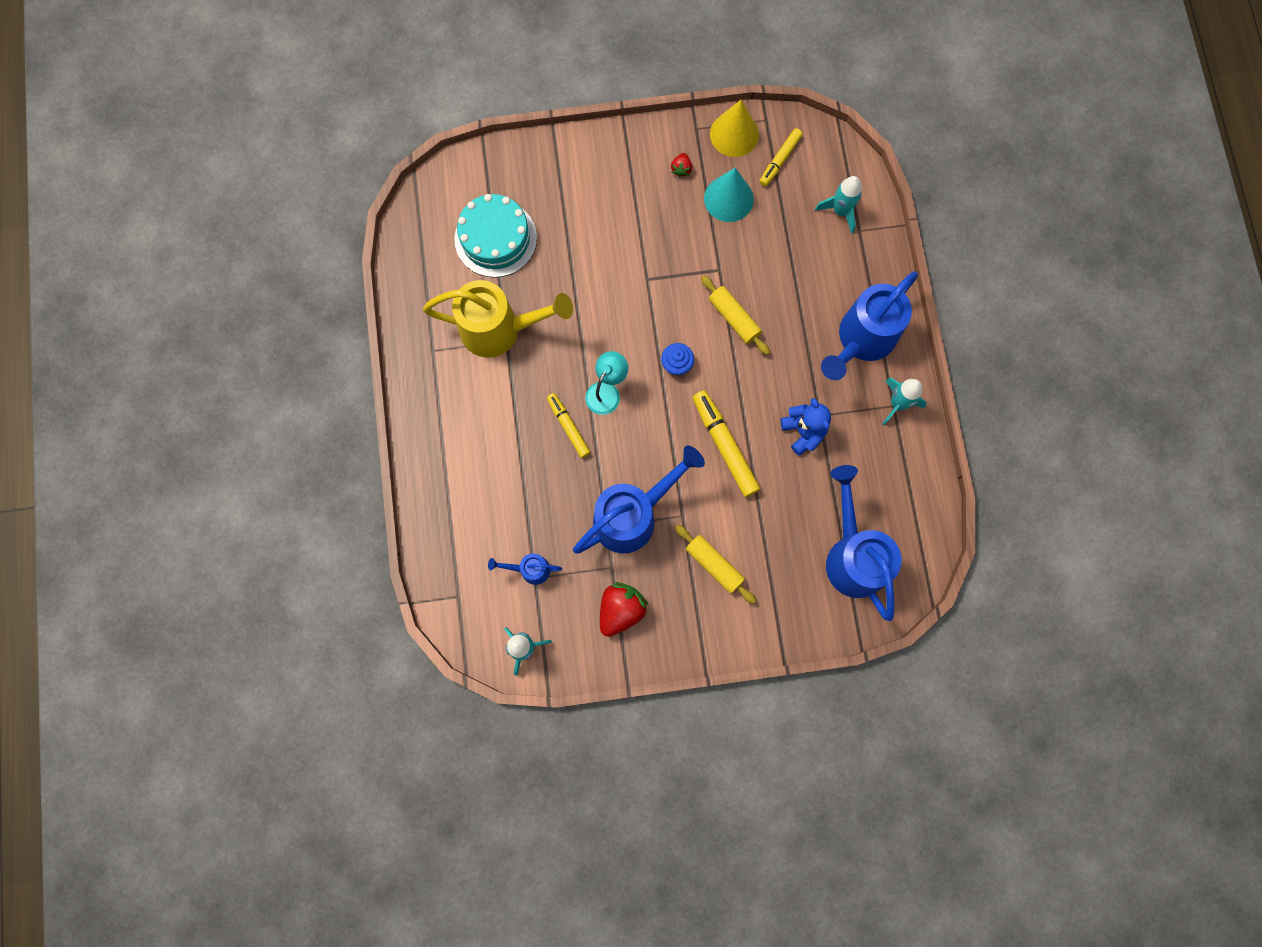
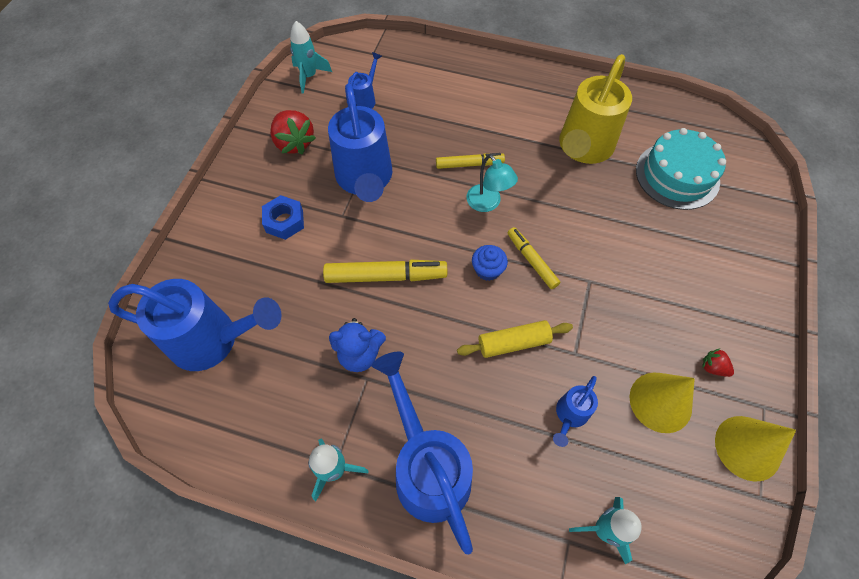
camera: 115 degrees right, 15 degrees down
(714, 565) = (284, 221): yellow rolling pin -> blue nut
(728, 198) = (660, 402): turquoise cone -> yellow cone
(772, 257) = (570, 415): none -> blue watering can
(780, 160) = (697, 487): yellow marker -> yellow marker (531, 260)

